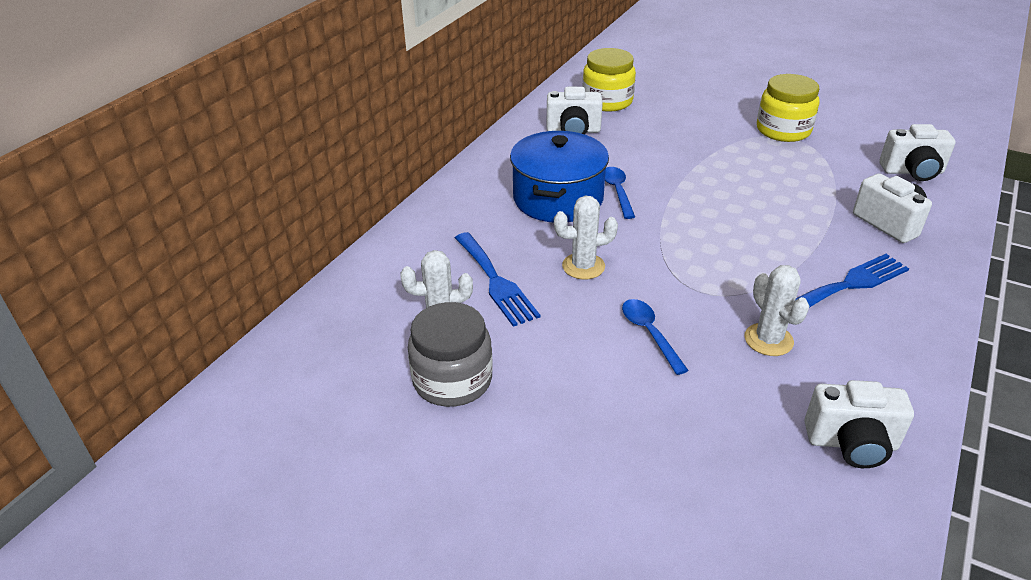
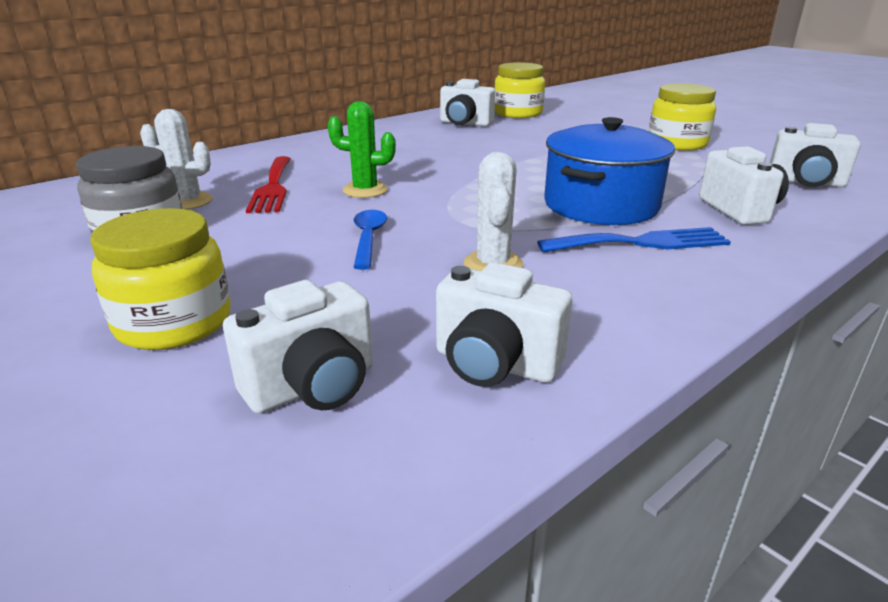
camera: 20 degrees right, 10 degrees down
(495, 282) = (272, 187): blue fork -> red fork
(558, 198) = (399, 153): blue pot -> blue pot (601, 205)
(583, 266) = (365, 190): white cactus -> green cactus
(604, 473) = (174, 322): none -> yellow jar
(617, 191) = (460, 156): blue spoon -> none
(761, 500) = (313, 387): none -> white camera

